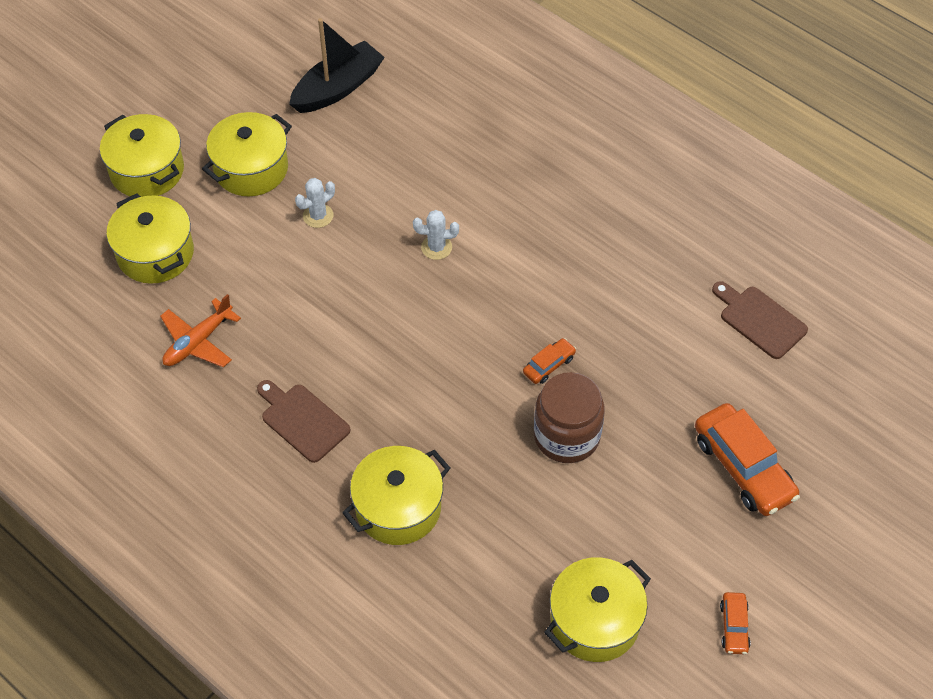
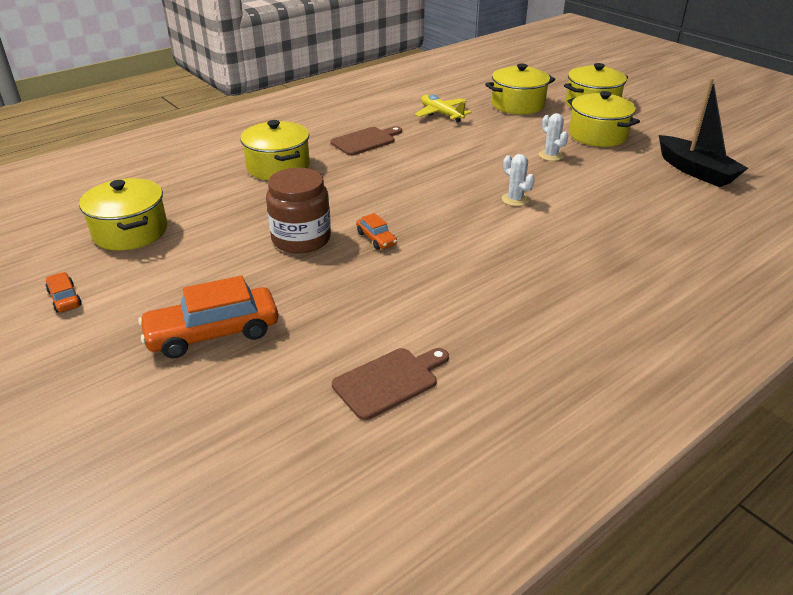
camera: 100 degrees right, 20 degrees down
(198, 342) = (441, 114): orange plane -> yellow plane
(436, 247) = (515, 199): white cactus -> white cactus turned 45 degrees counterclockwise
(734, 627) = (65, 298): orange car -> orange car turned 45 degrees clockwise

